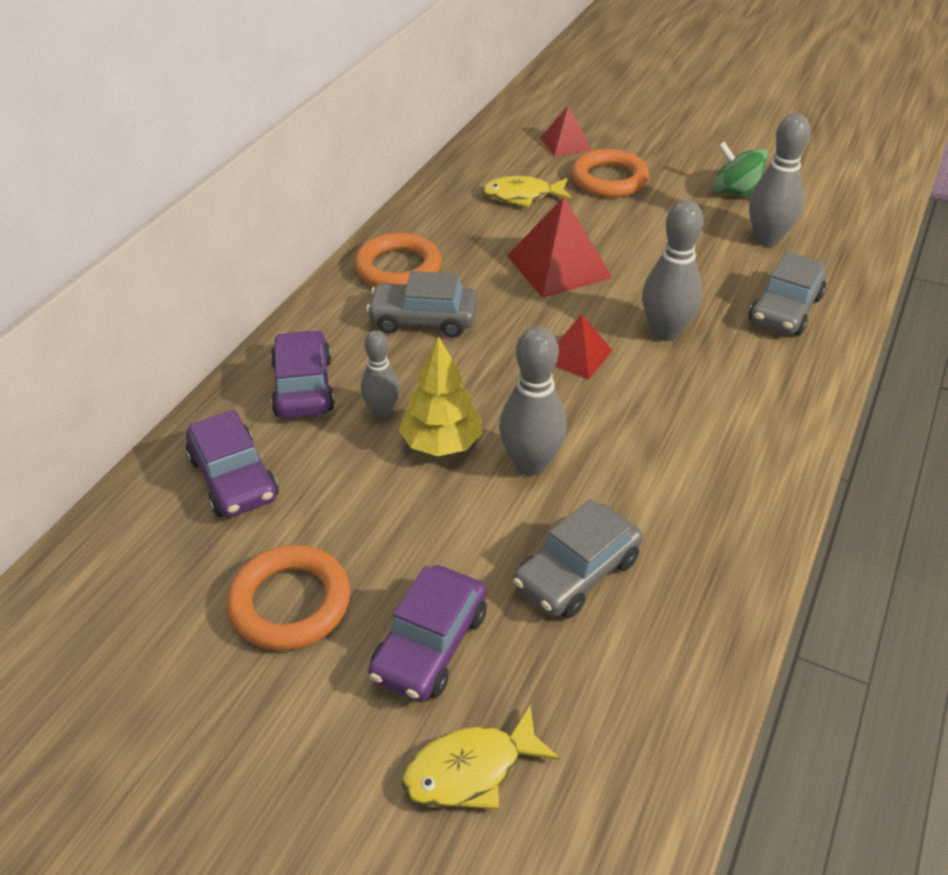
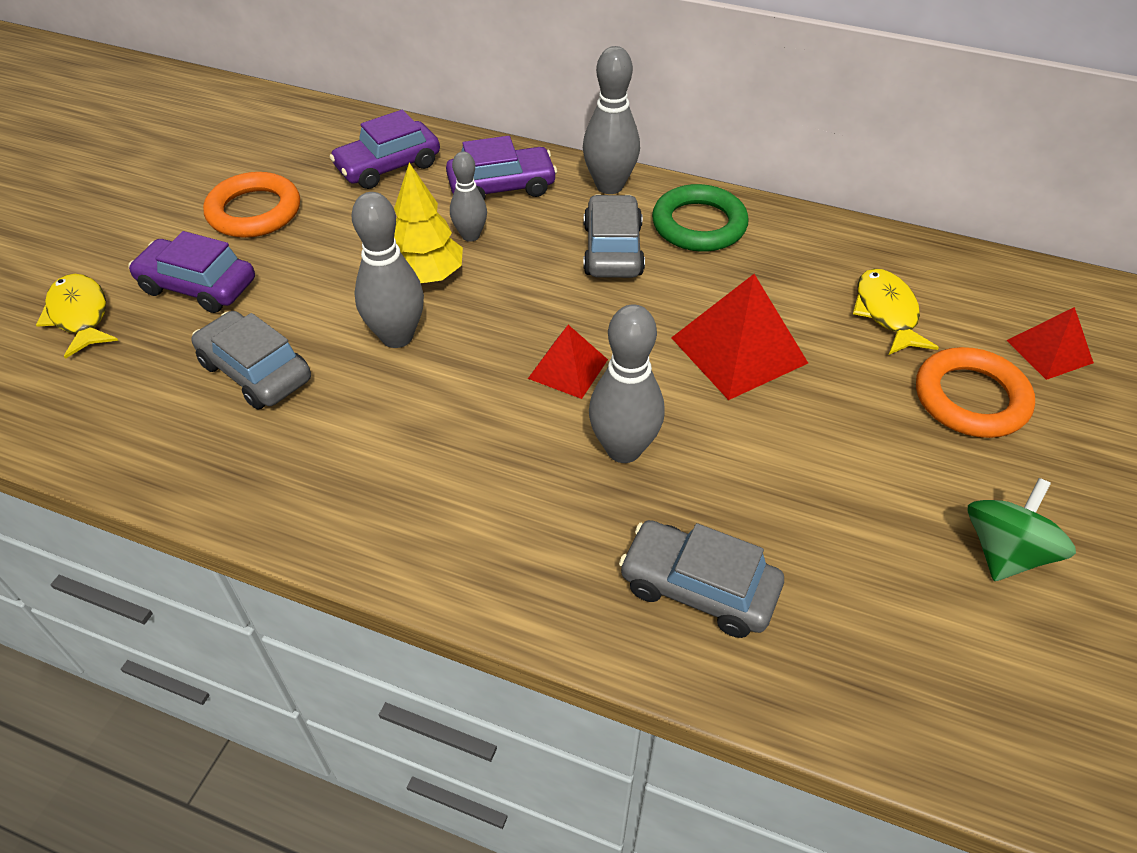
camera: 85 degrees right, 5 degrees up
(398, 268) = (699, 225): orange ring -> green ring
(767, 239) = (879, 584): grey bowling pin -> grey bowling pin (609, 186)

